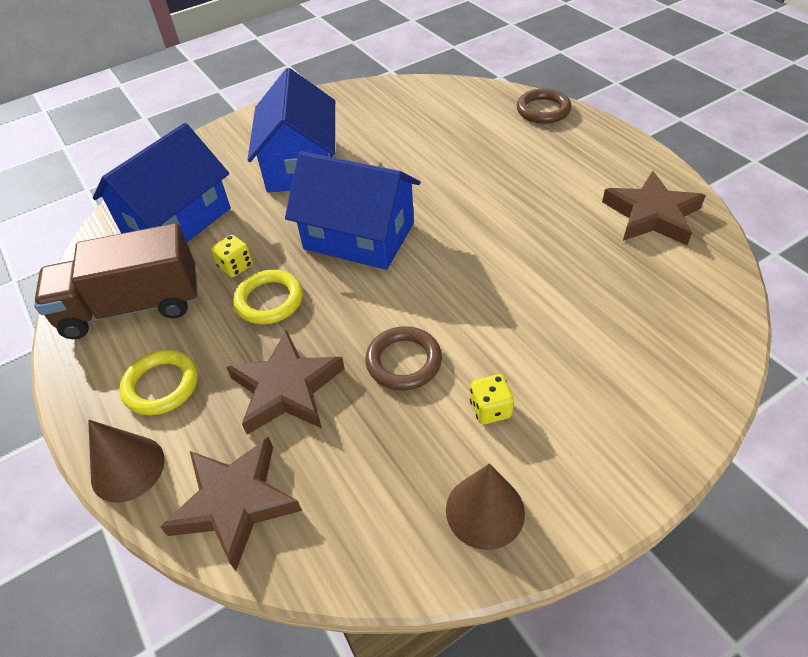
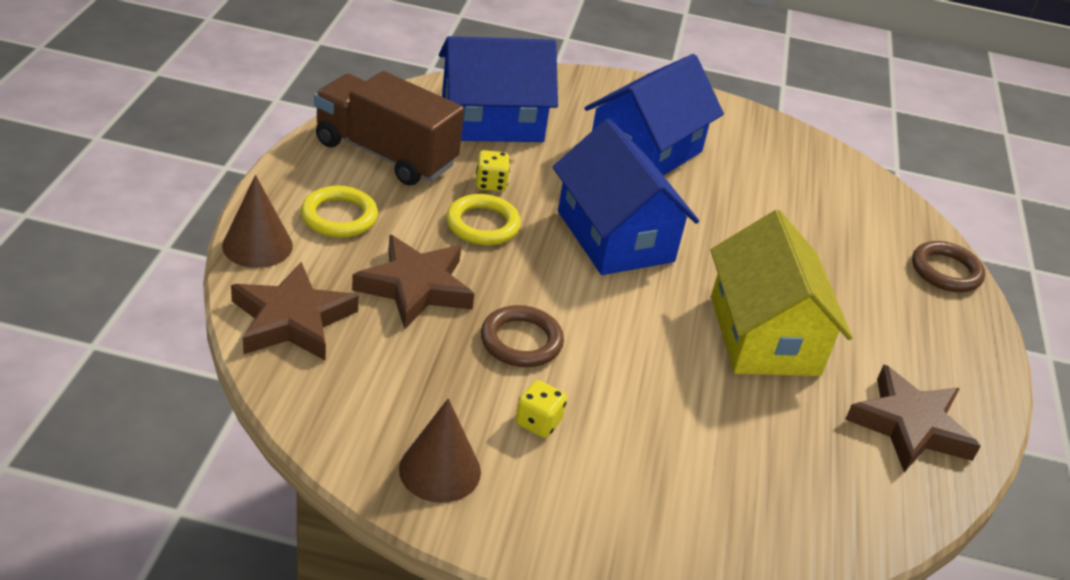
camera: 35 degrees right, 10 degrees down
(519, 227) = (764, 335): none -> yellow house

